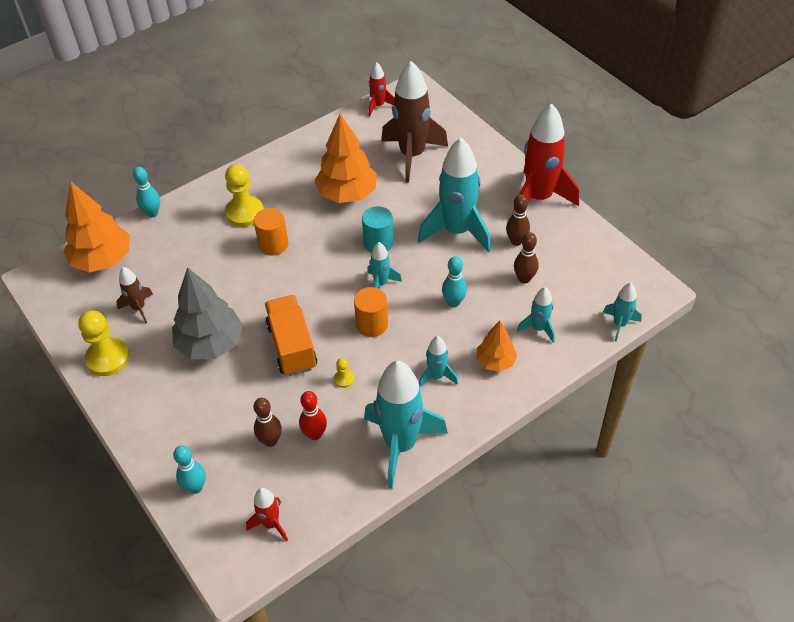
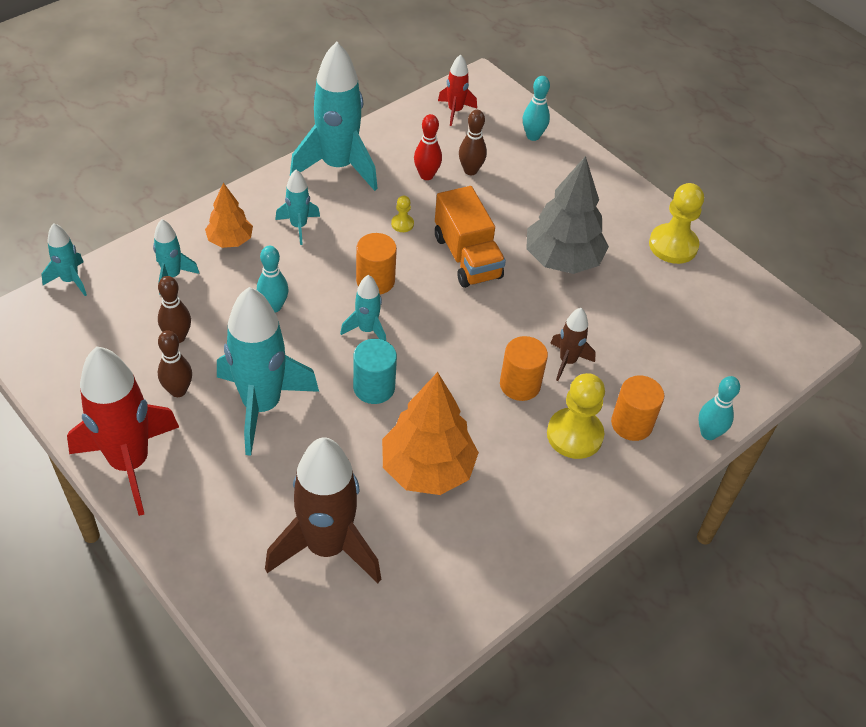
camera: 170 degrees right, 0 degrees up
(102, 260) = (742, 361): orange tree -> none
(139, 308) = (664, 300): brown rocket -> brown rocket (567, 361)
(203, 219) = (631, 424): none -> orange cylinder
(378, 106) = (391, 668): red rocket -> none

